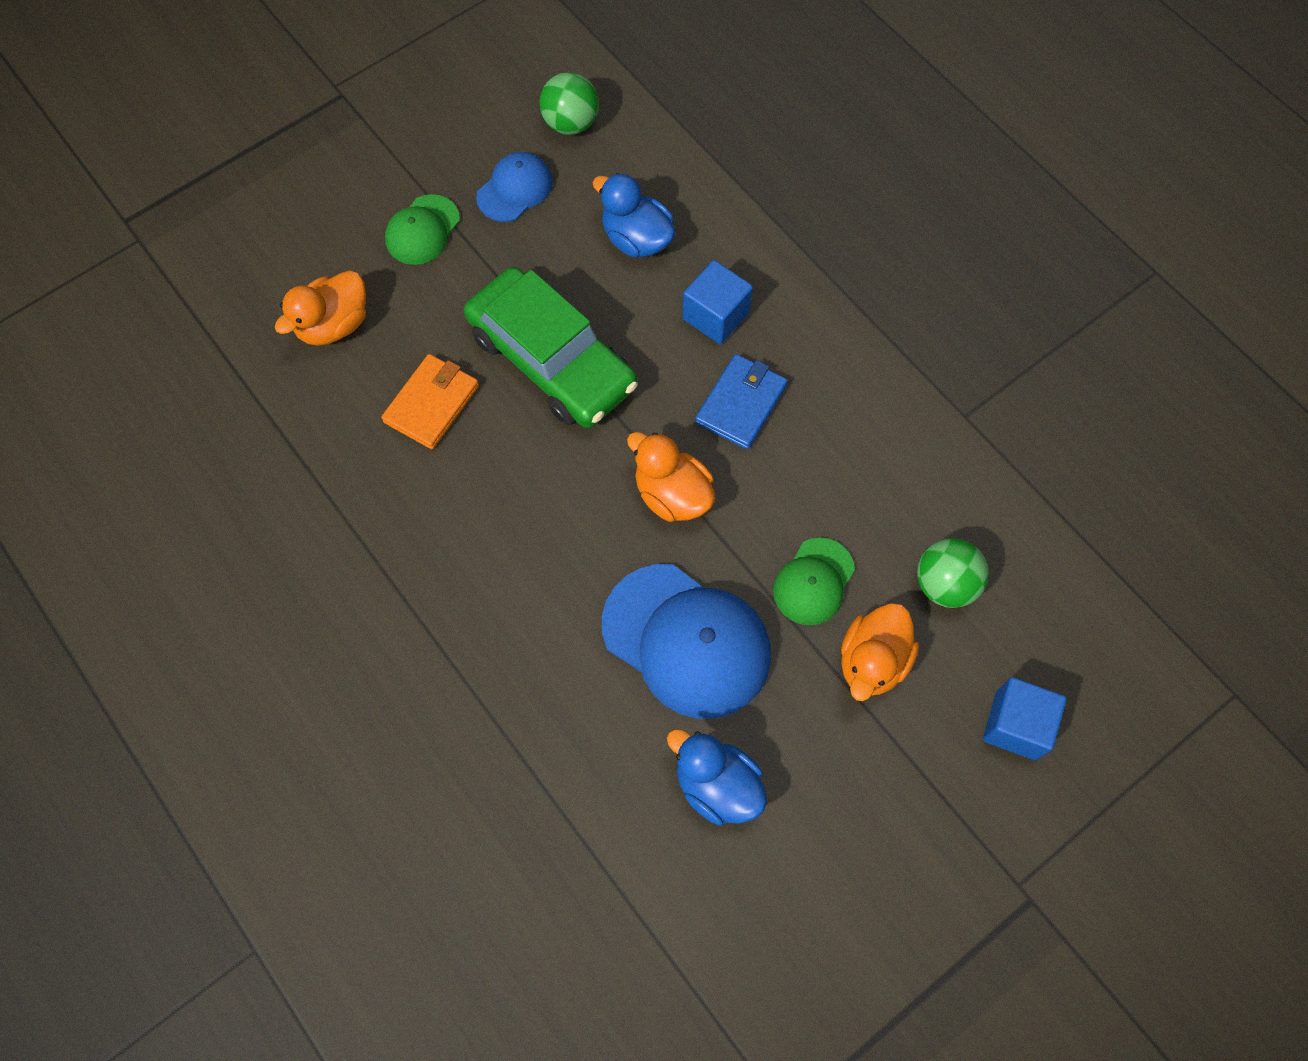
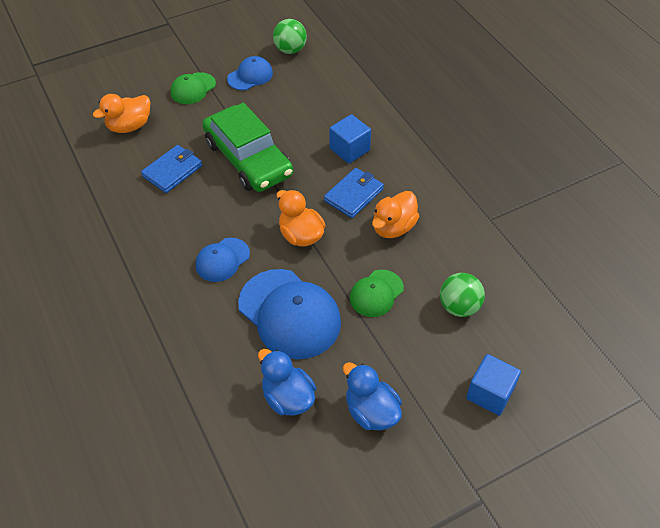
camera: 10 degrees right, 15 degrees down
(431, 404) = (172, 171): orange wallet -> blue wallet
(557, 561) = (222, 260): none -> blue cap
(636, 239) = (313, 107): blue duck -> blue duck (371, 411)
(872, 661) = (404, 342): orange duck -> orange duck (393, 227)

